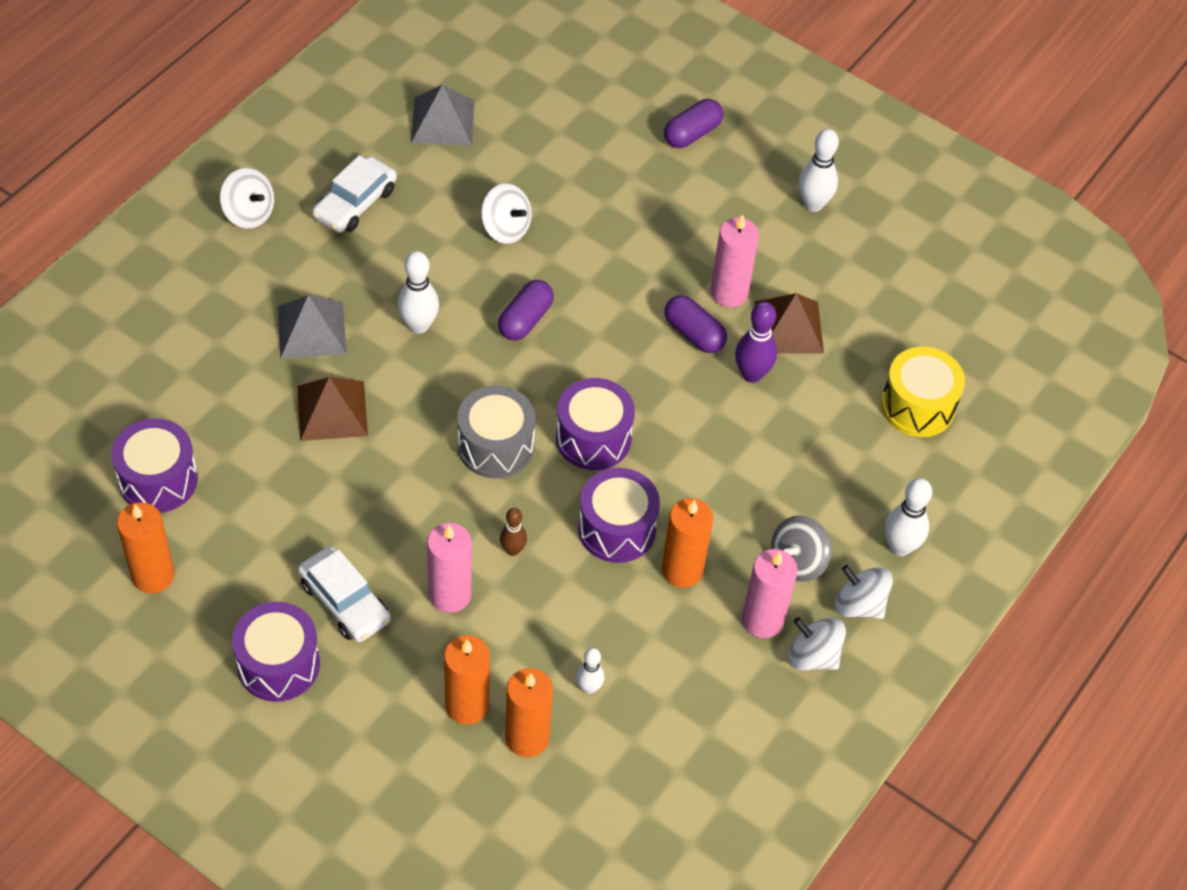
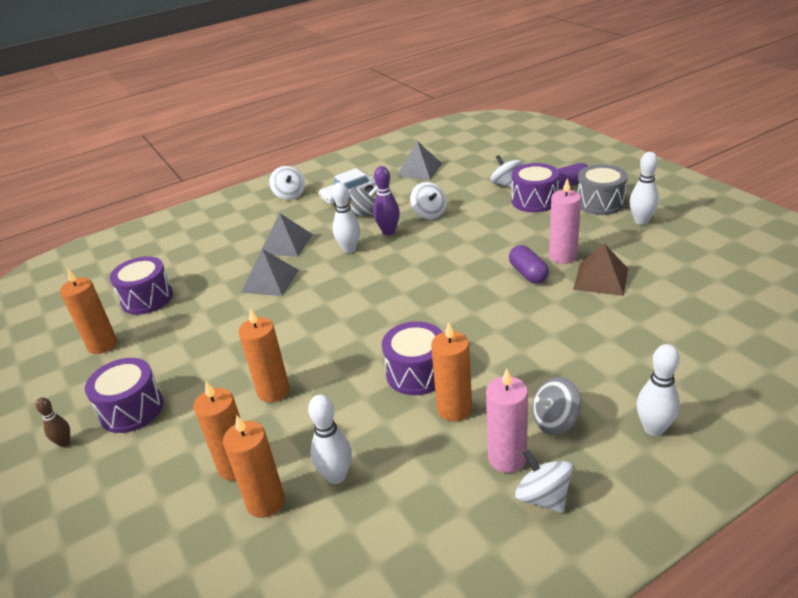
camera: 30 degrees right, 20 degrees down
(332, 410) = (270, 281): brown pyramid -> grey pyramid
(345, 602) = (202, 381): white car -> none
(406, 242) = (367, 213): none -> grey spinning top
(450, 595) = (273, 391): pink candle -> orange candle
(495, 446) = (359, 313): grey drum -> grey drum (600, 203)
(513, 550) = (334, 372): brown bowling pin -> brown bowling pin (64, 442)
(525, 320) = (417, 254): purple capsule -> none
(589, 687) = (336, 476): white bowling pin -> white bowling pin, size x1.62
(593, 438) = (428, 318): purple drum -> purple drum (534, 201)
(752, 374) = (562, 300): purple bowling pin -> purple bowling pin (388, 232)
(859, 605) = (601, 465): white spinning top -> white spinning top (506, 184)
(918, 406) = (694, 336): yellow drum -> none

